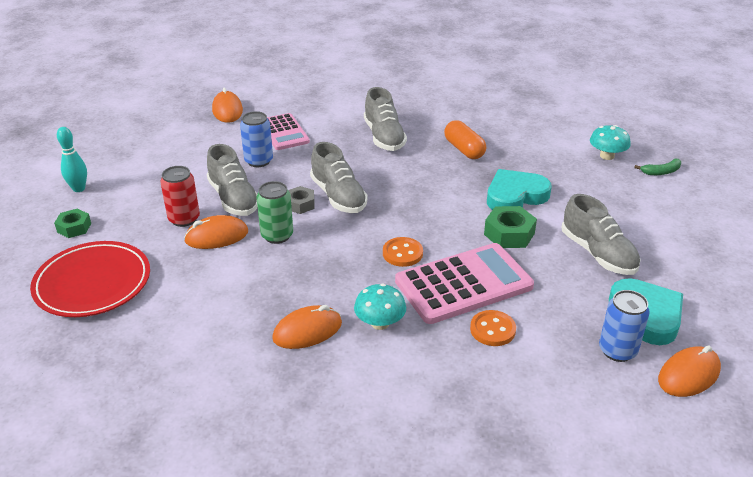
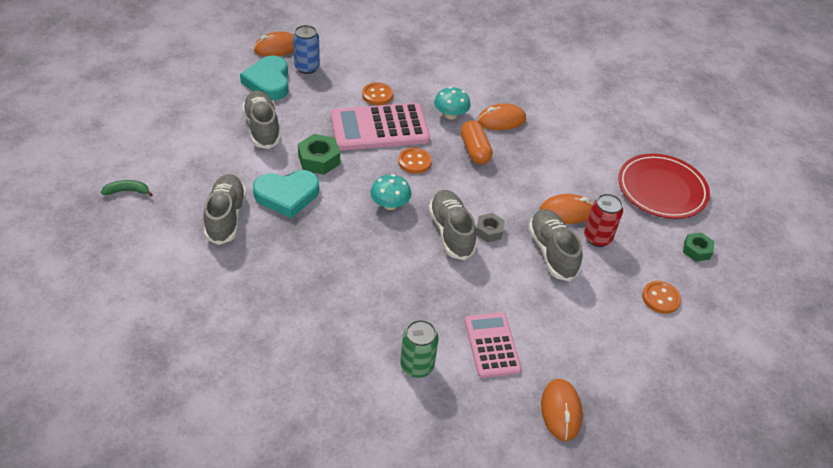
camera: 170 degrees left, 10 degrees up
(79, 189) = (710, 302): turquoise bowling pin -> none
(128, 183) = (660, 298): none -> orange button
(258, 161) = (525, 301): blue can -> none
(277, 235) = (514, 201): green can -> green can (417, 366)
(384, 137) = (377, 308): grey shoe -> grey shoe (226, 217)
(464, 149) = (298, 267): orange capsule -> orange capsule (475, 150)
(607, 156) = (158, 223): turquoise mushroom -> turquoise mushroom (390, 204)

